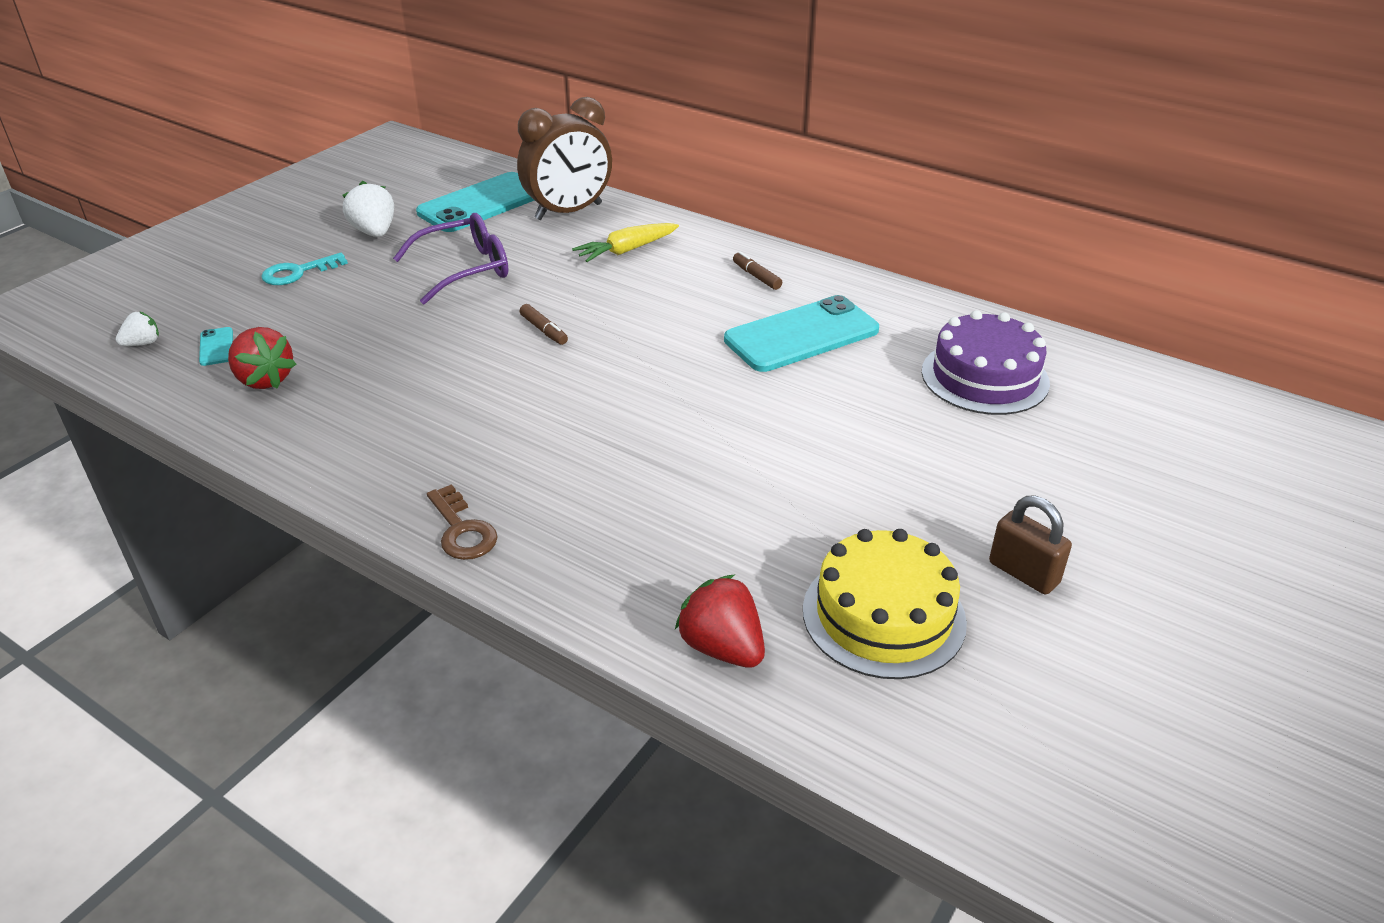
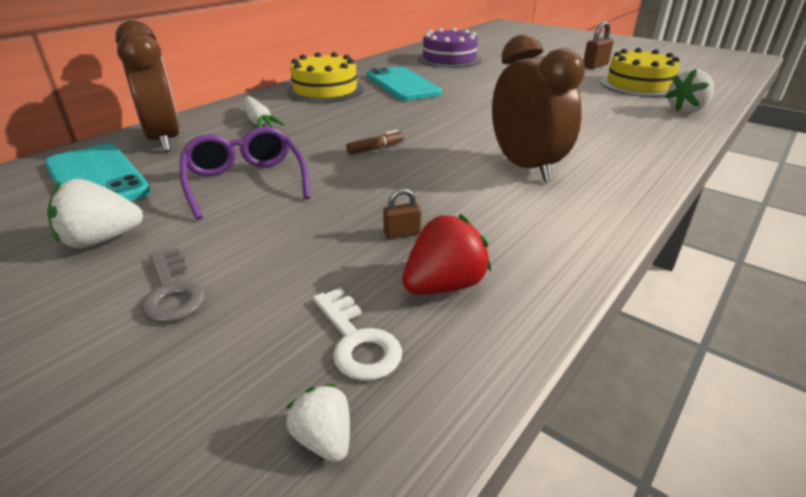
camera: 85 degrees left, 5 degrees down
(216, 347) = (357, 341): turquoise phone -> white key
(297, 273) = (172, 292): turquoise key -> grey key
(349, 357) = (402, 233): none -> brown padlock
(462, 530) = (640, 170): brown key -> none
(482, 435) = (525, 167): none -> brown clock
(626, 250) = (259, 121): yellow carrot -> white carrot
(722, 647) = (686, 110): red strawberry -> white strawberry
(756, 276) = (325, 90): brown marker -> yellow cake

